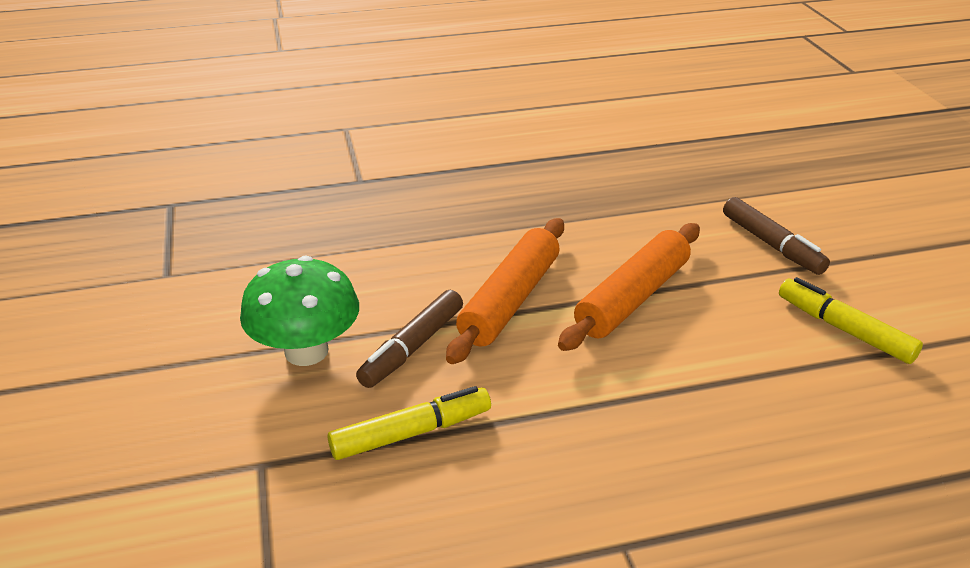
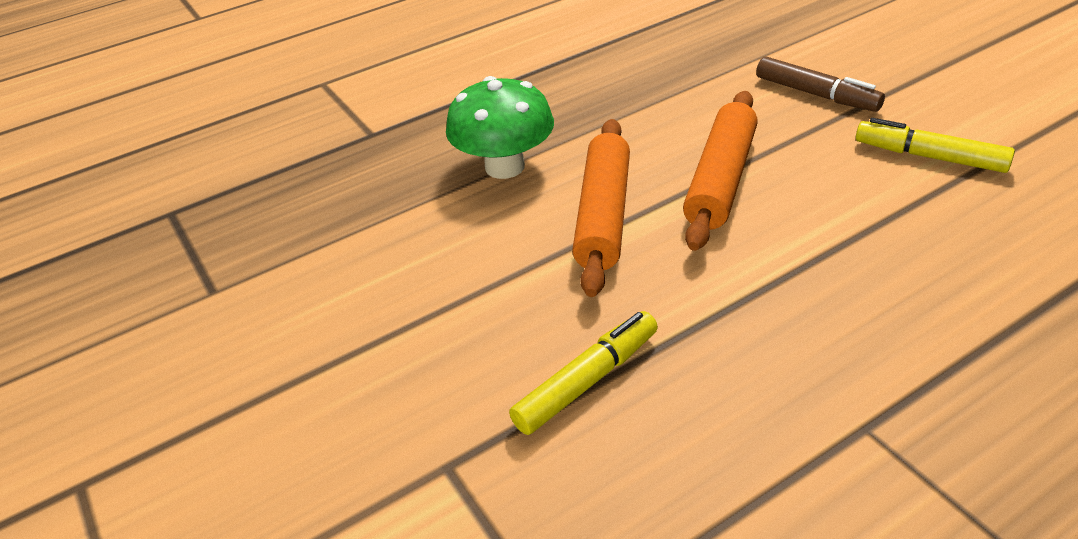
camera: 15 degrees left, 5 degrees up
(306, 351) = (423, 329): green mushroom -> green mushroom (505, 167)
(412, 347) = (533, 292): brown marker -> none

